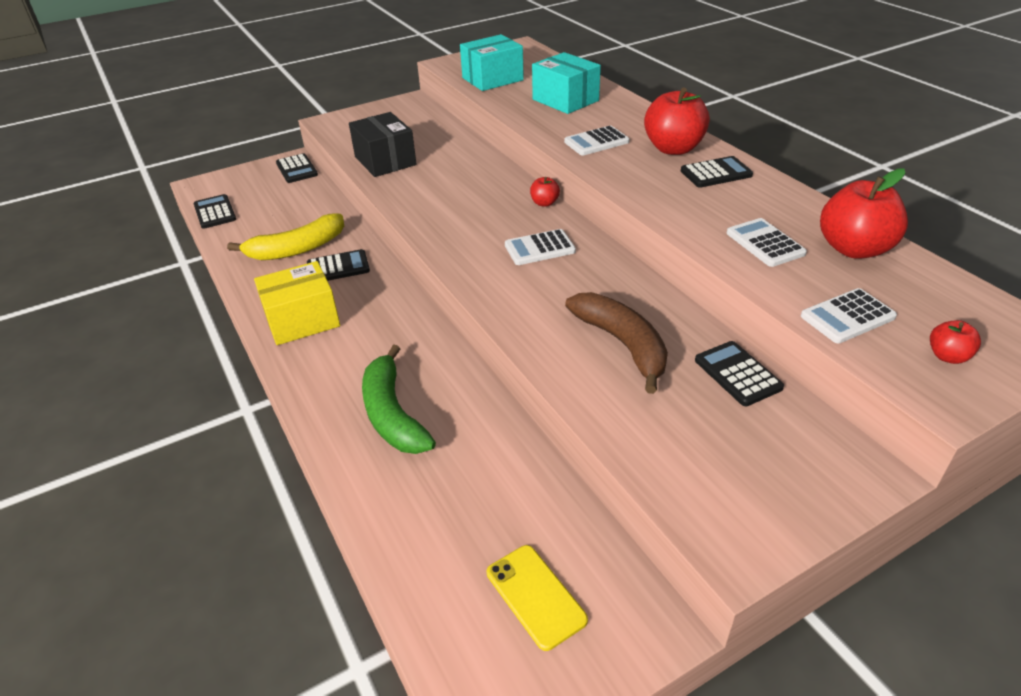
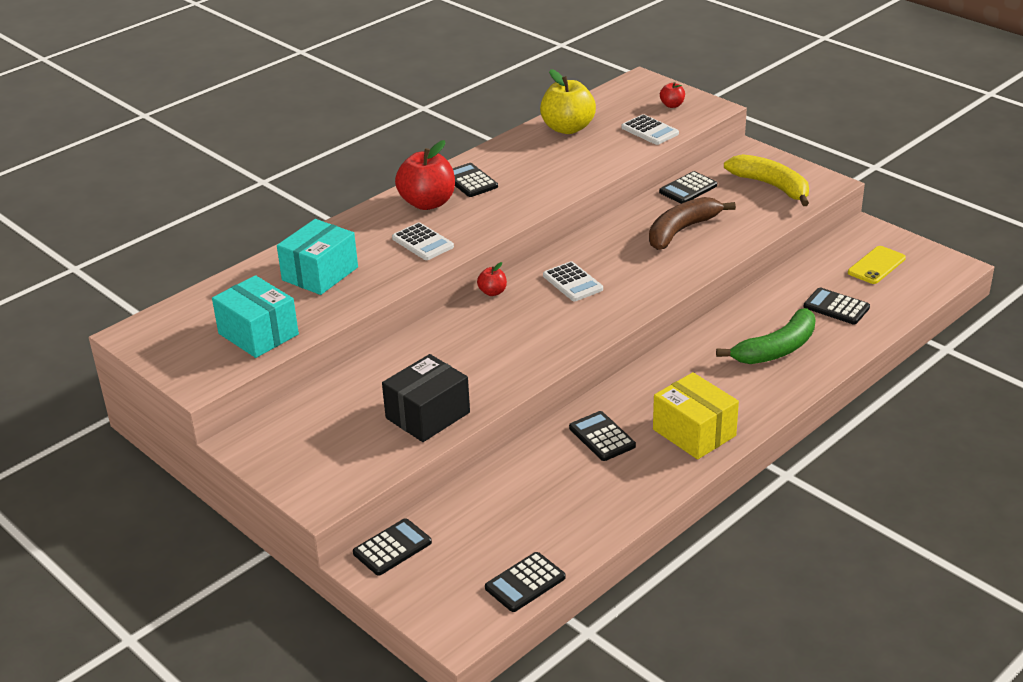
camera: 105 degrees left, 5 degrees down
(297, 249) = (580, 478): yellow banana -> yellow banana (771, 186)
(448, 502) = (836, 307): none -> black calculator
(765, 243) = (575, 158): white calculator -> none
(854, 249) = (567, 128): red apple -> yellow apple

